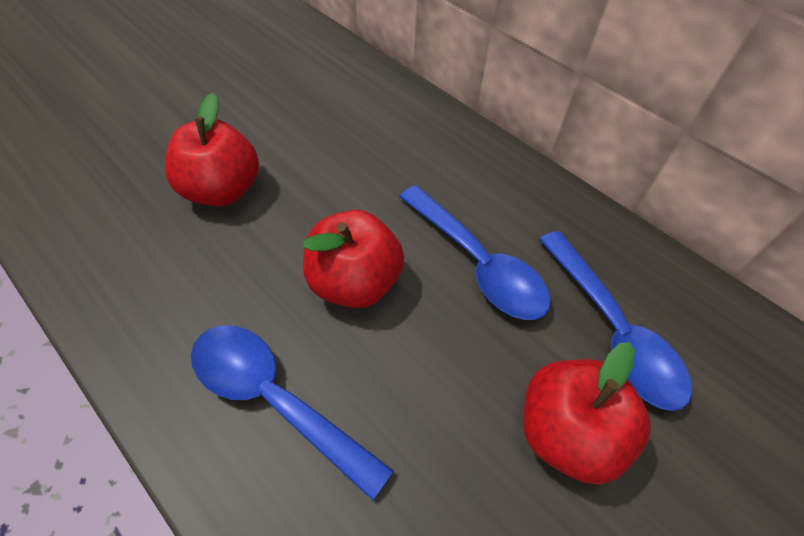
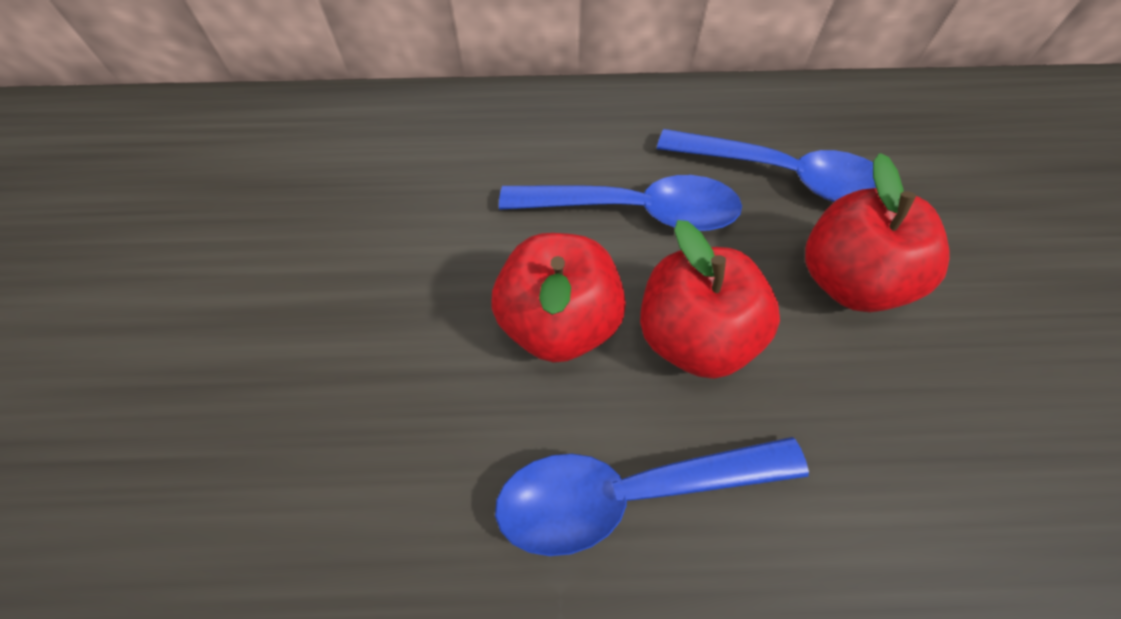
camera: 45 degrees left, 5 degrees up
(222, 190) = (299, 362): red apple -> red apple (694, 336)

